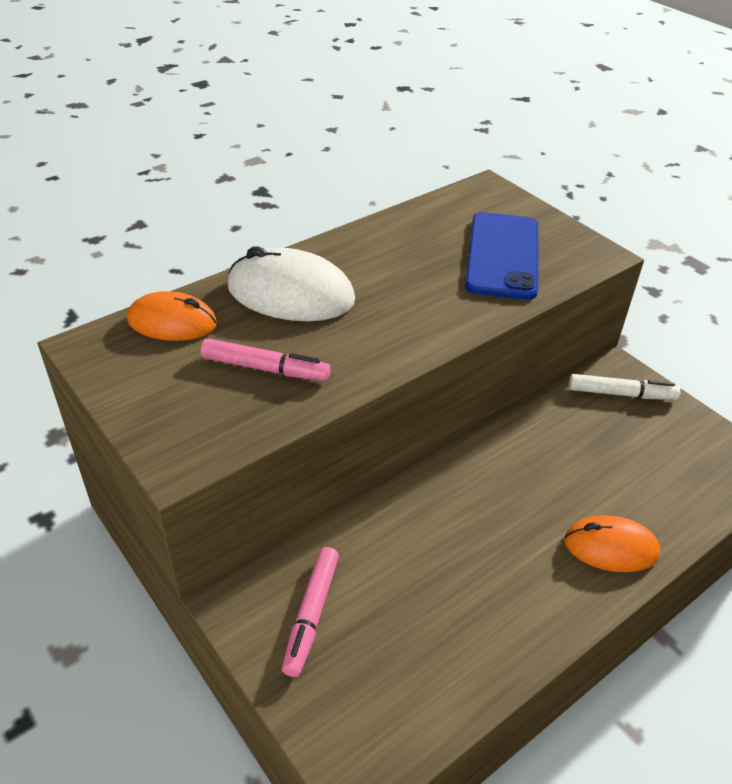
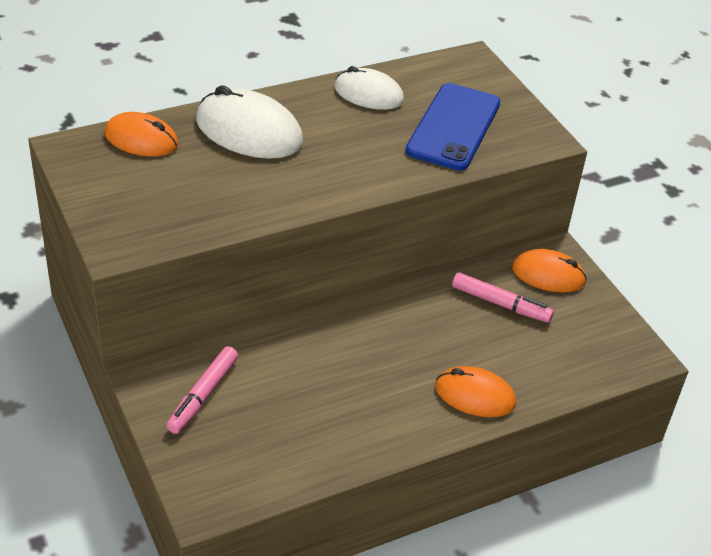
camera: 10 degrees right, 0 degrees up
(265, 368) = (206, 190): pink marker -> pink marker (500, 304)
(402, 235) = (368, 94): none -> white mouse
(621, 394) = (548, 275): white marker -> orange mouse

